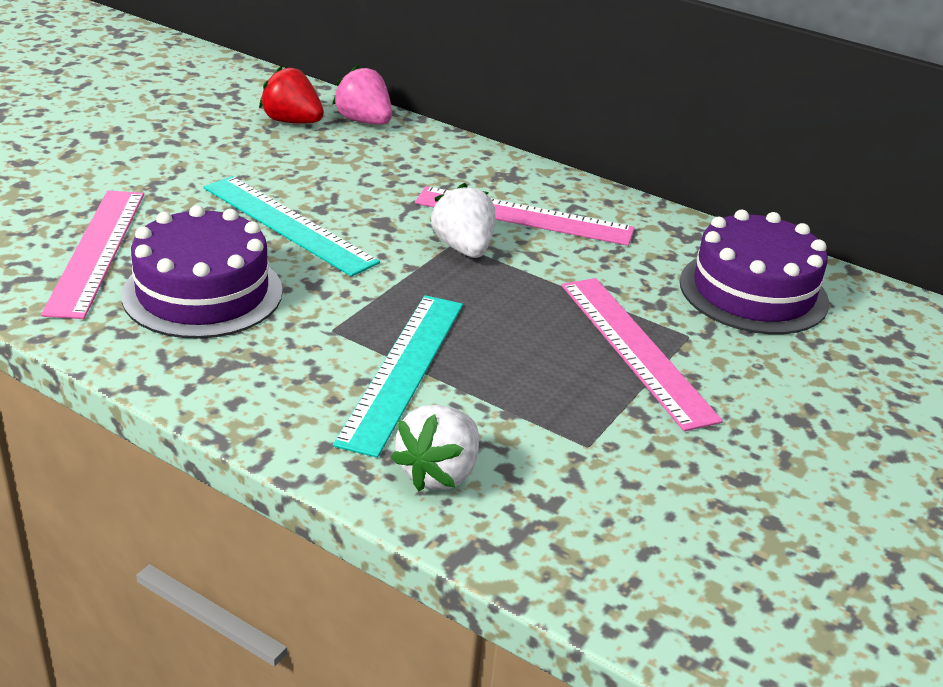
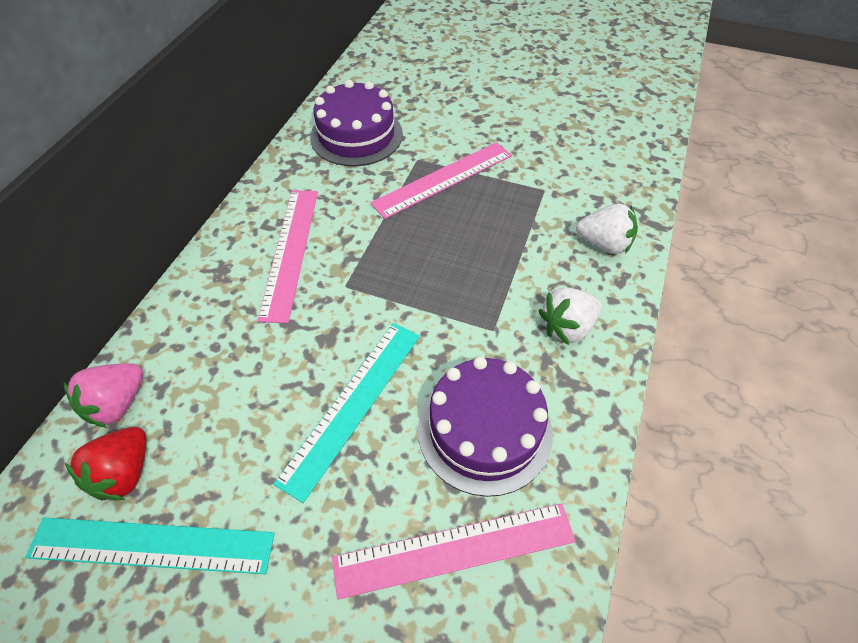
camera: 100 degrees left, 20 degrees up
(402, 370) = (520, 280): turquoise ruler -> turquoise ruler (152, 545)
(463, 248) = (352, 278): white strawberry -> white strawberry (567, 327)

